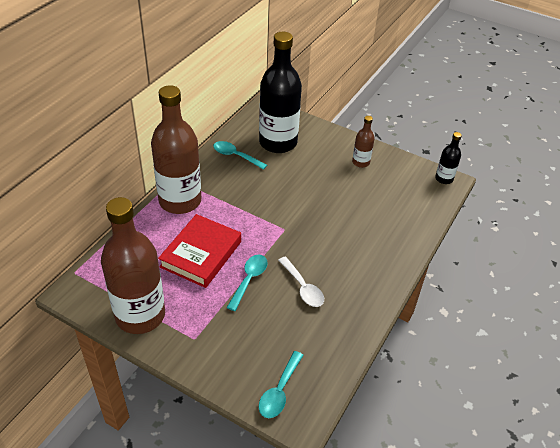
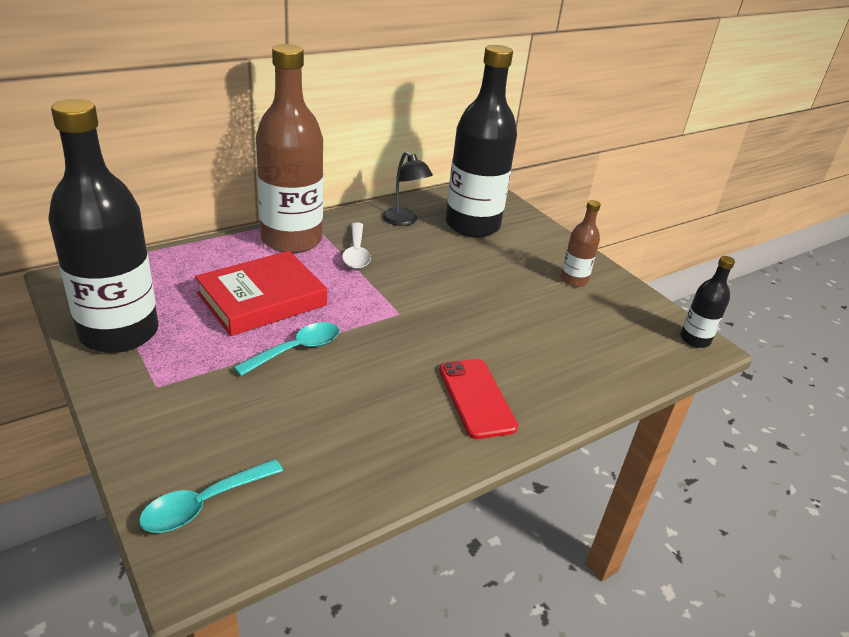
camera: 25 degrees right, 10 degrees down
(140, 315) = (119, 333): brown bottle -> black bottle
(235, 156) = (404, 221): turquoise spoon -> black lamp
(303, 287) = (363, 388): white spoon -> white spoon (356, 253)
(362, 267) = (476, 398): none -> red phone

